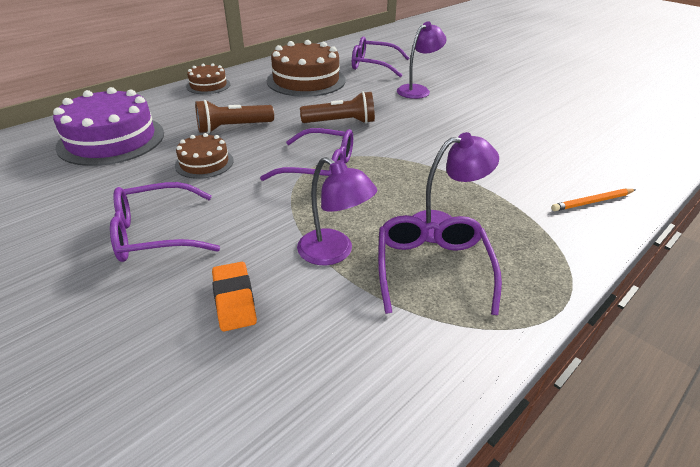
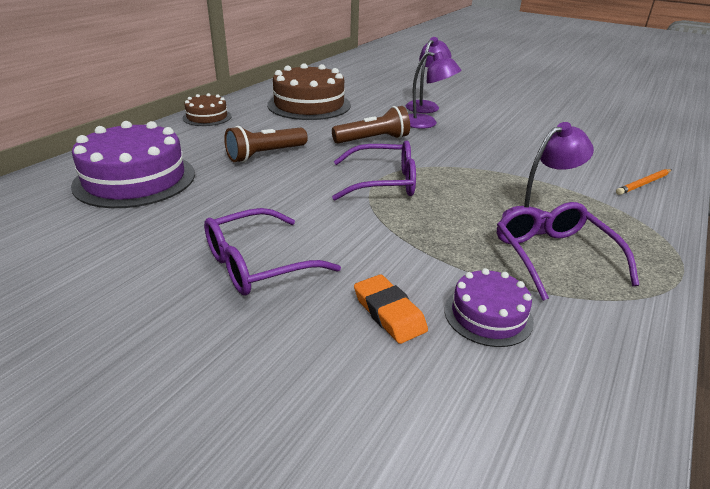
camera: 15 degrees left, 5 degrees down
(204, 163) = (259, 191): brown cake -> none
(323, 318) = (488, 315): none -> purple cake
(334, 253) = (454, 256): purple lamp -> purple lamp (426, 123)
(373, 65) = (366, 86): purple glasses -> none

